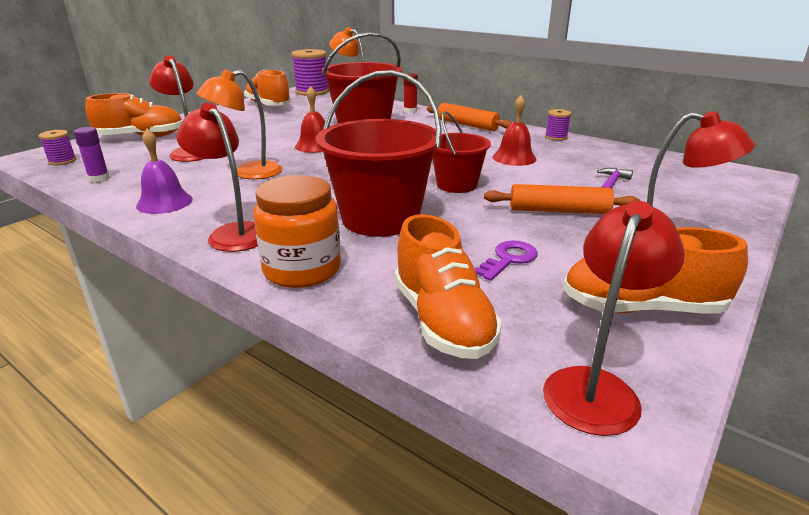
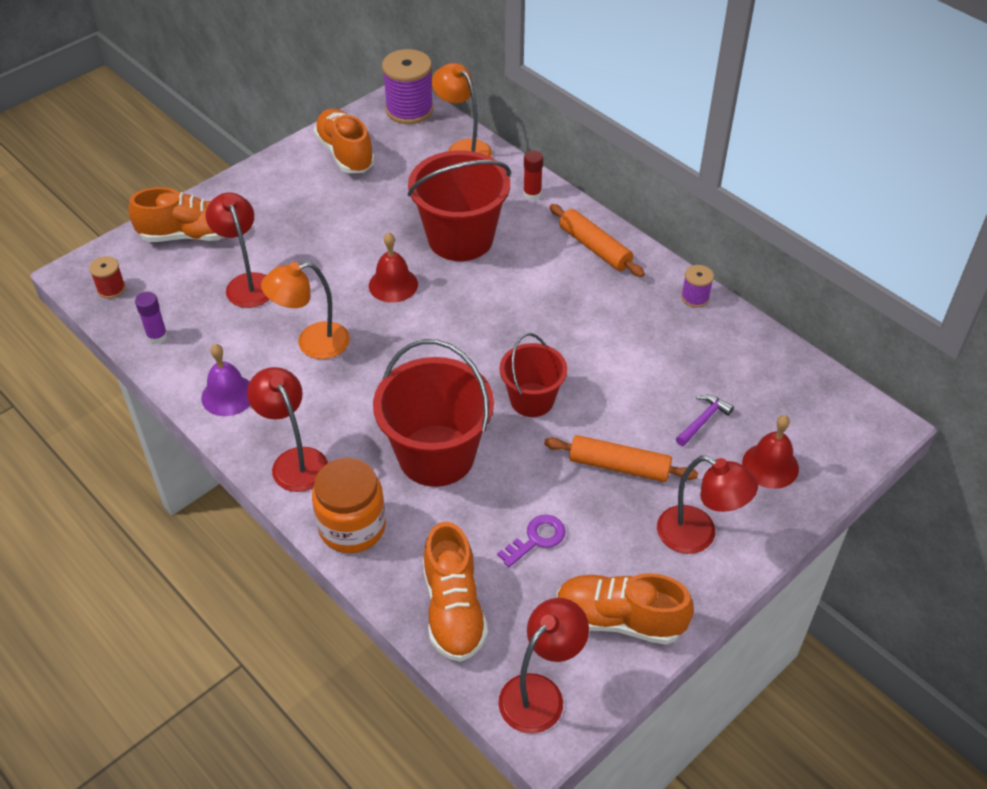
camera: 10 degrees right, 20 degrees up
(62, 161) = (111, 289): purple spool -> red spool
(514, 158) = (619, 346): red bell -> red bell (770, 465)

